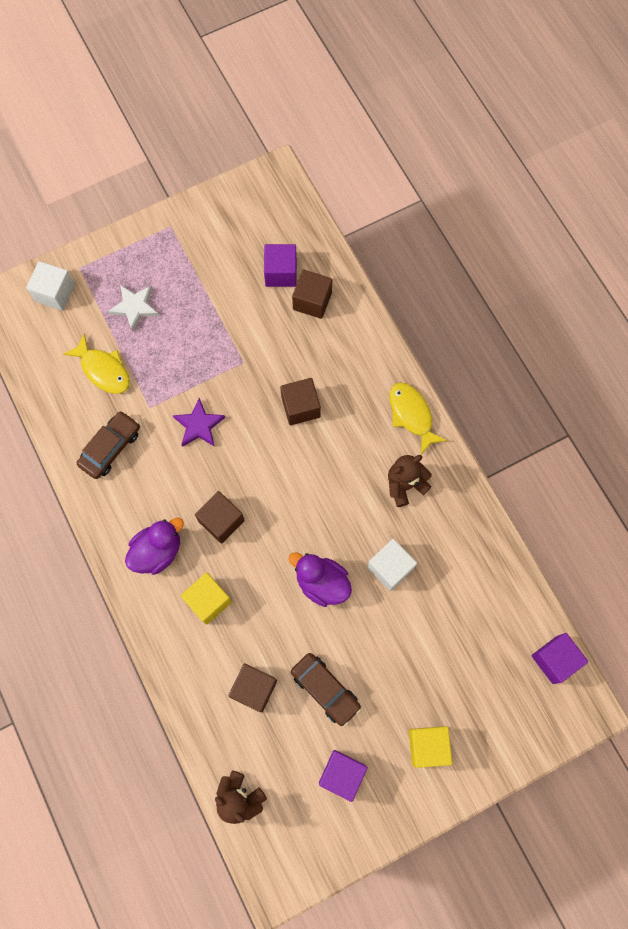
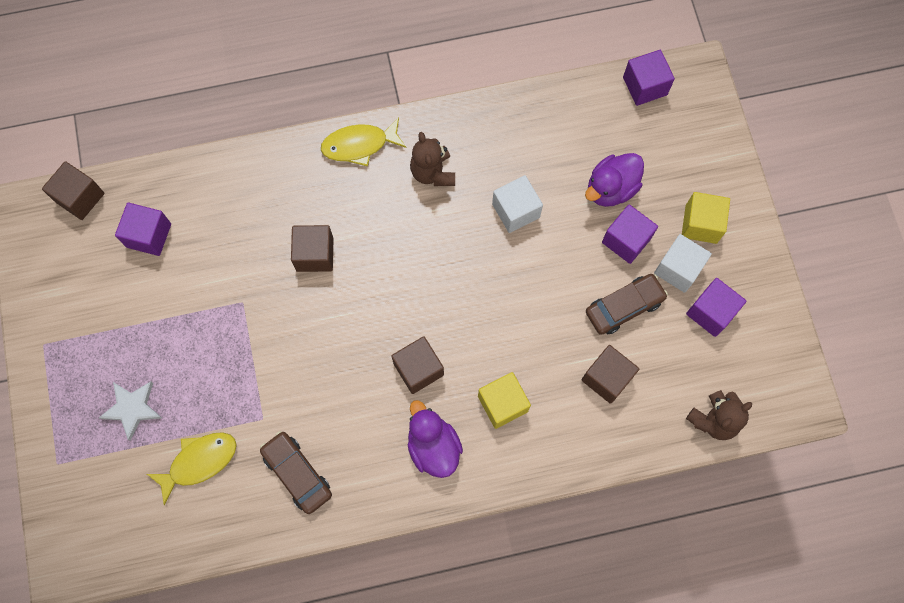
camera: 75 degrees left, 0 degrees up
(55, 293) = (79, 500): white cube -> white cube (678, 269)
(199, 425) = (301, 368): purple star -> none
(312, 301) = (195, 211): brown cube -> brown cube (80, 197)
(321, 582) = (513, 282): purple duck -> purple duck (611, 188)
(390, 677) = (626, 240): none -> purple cube

